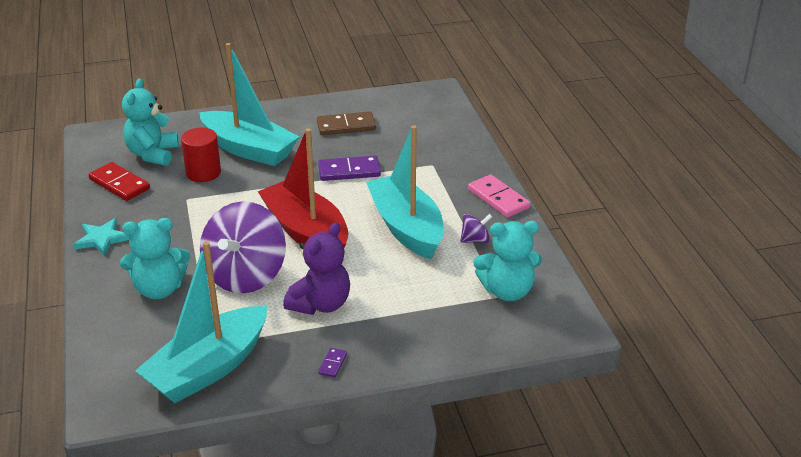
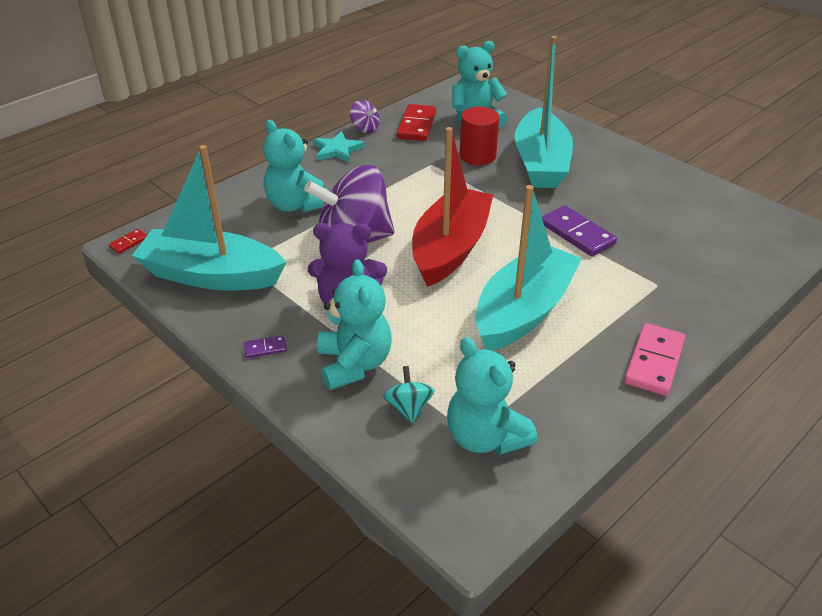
camera: 60 degrees right, 5 degrees up
(100, 409) = (128, 242): none -> red domino
(346, 126) = (651, 200): brown domino -> none
(391, 324) = (354, 364): none -> turquoise teddy bear
(455, 314) = (409, 408): none -> turquoise spinning top
(475, 240) = (555, 373): purple spinning top -> purple spinning top (365, 128)

